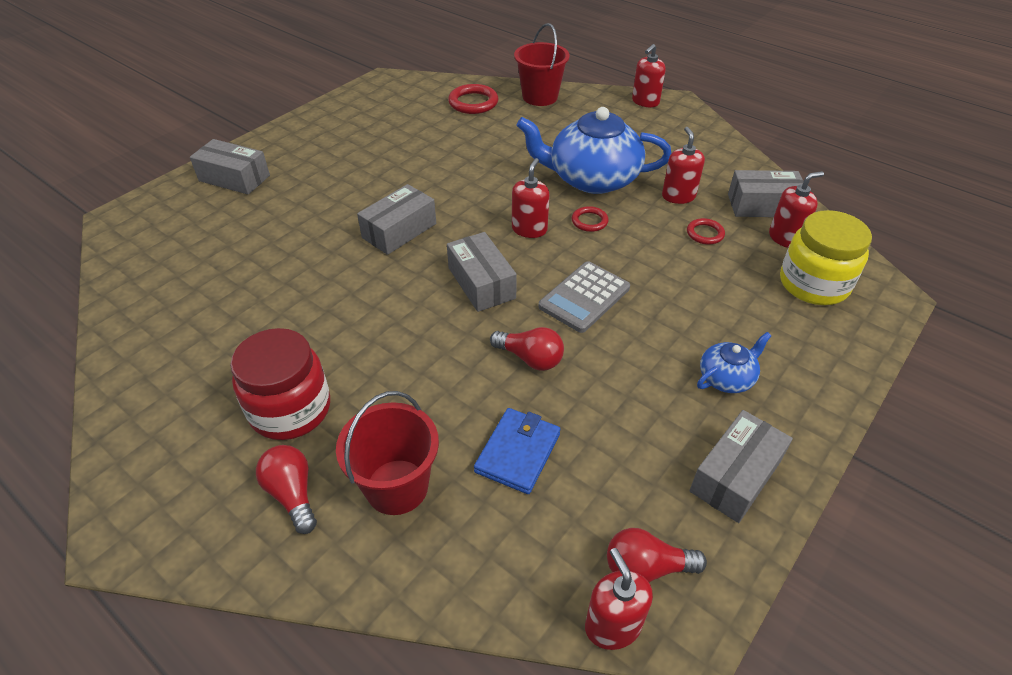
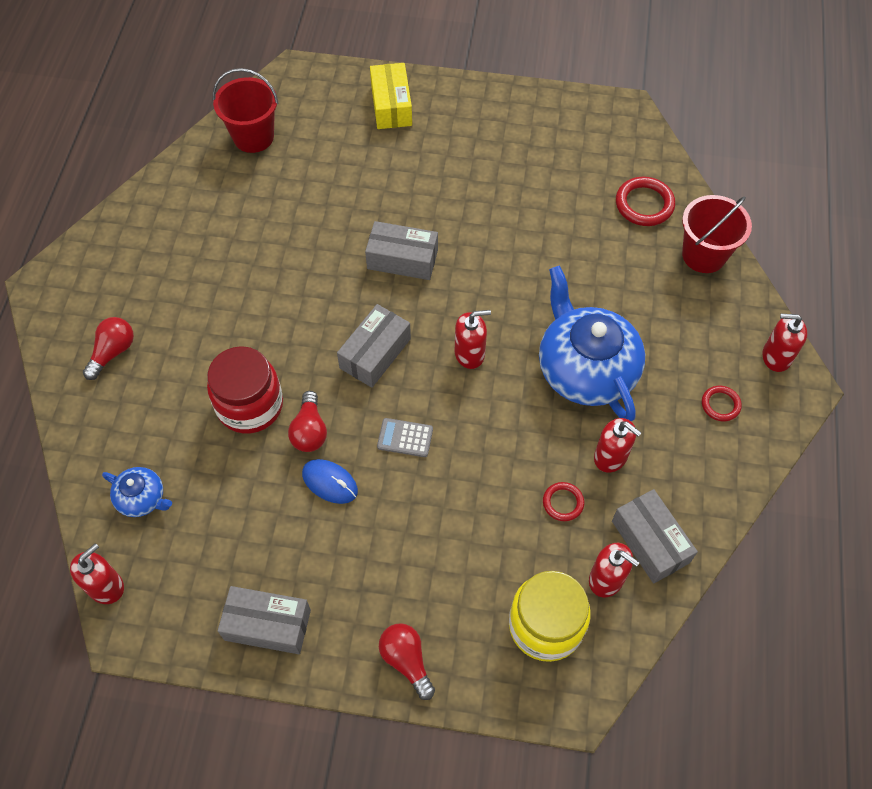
camera: 60 degrees right, 15 degrees up
(234, 178) = (391, 105): grey box -> yellow box
(290, 409) = (177, 307): red jar -> red jar (250, 405)
(397, 487) = (147, 407): red bucket -> red bucket (253, 137)
(518, 452) = (213, 467): blue wallet -> none
(584, 297) = (405, 438): grey calculator -> grey calculator, size x0.62
(589, 221) = (514, 396): red ring -> red ring (720, 405)
(598, 365) = (330, 482): none -> blue mouse
(646, 568) = (158, 591): red light bulb -> red light bulb (406, 660)
(678, 196) = (610, 457): red soap dispenser -> red soap dispenser turned 75 degrees clockwise
(726, 378) = (371, 585): blue teapot -> blue teapot (142, 498)

